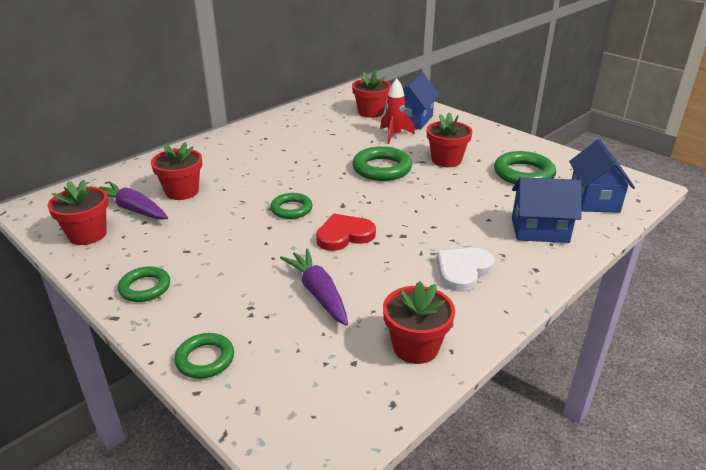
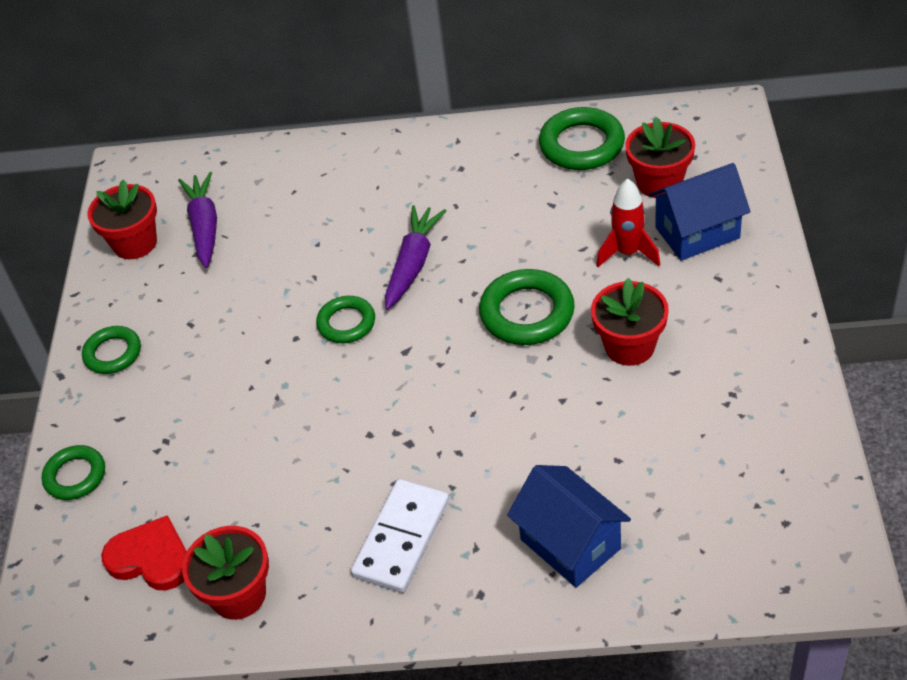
camera: 50 degrees right, 15 degrees up
(182, 192) = (274, 224): red flower pot -> none
(318, 293) = (236, 466): purple carrot -> purple carrot (413, 264)
(344, 235) = (351, 401): red heart -> red heart (151, 558)
(463, 271) = (402, 538): white heart -> white domino
(523, 174) = (697, 437): green ring -> green ring (581, 145)
(594, 200) = (721, 546): blue house -> none

